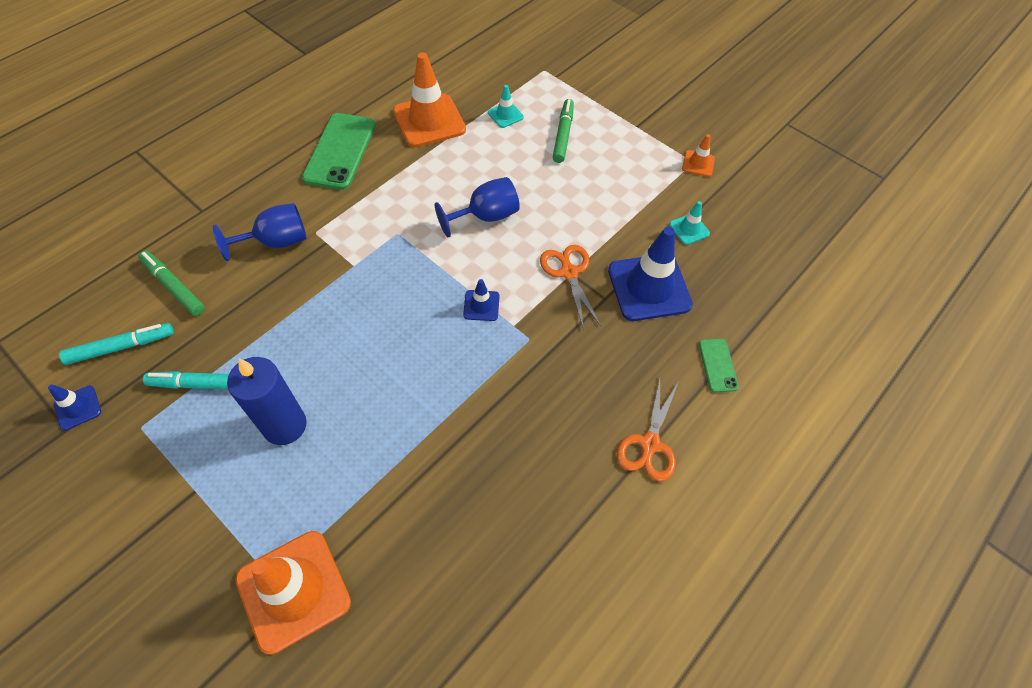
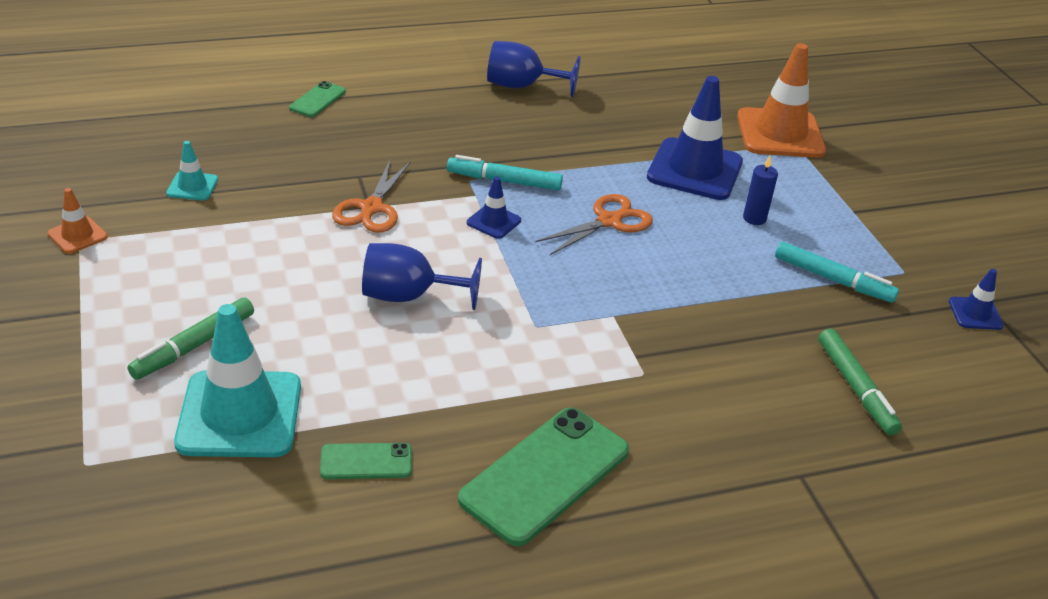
camera: 150 degrees left, 20 degrees down
(121, 347) = (927, 349): turquoise marker -> turquoise marker (504, 181)
(276, 242) = (702, 384): blue goblet -> blue goblet (521, 86)
(285, 425) = (754, 218): blue candle -> blue candle, size x0.50
(429, 121) = (366, 461): orange traffic cone -> green phone
(505, 115) = (239, 414): turquoise traffic cone -> turquoise traffic cone, size x2.12
(649, 287) = (304, 165): blue traffic cone -> blue traffic cone (694, 170)
(649, 444) = (435, 89): orange scissors -> orange scissors (609, 221)

